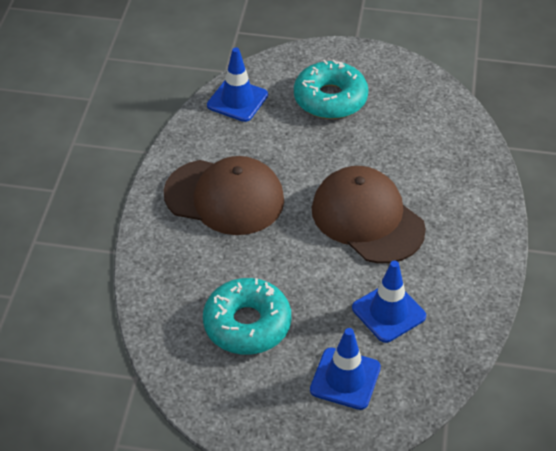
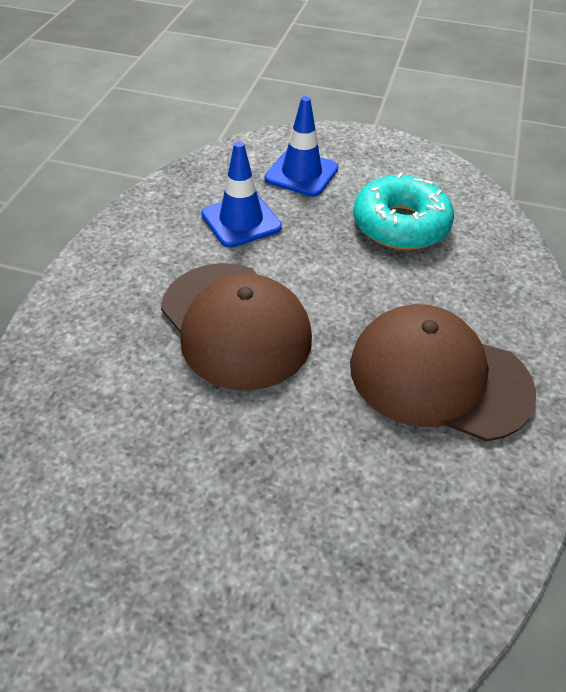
camera: 175 degrees left, 0 degrees up
(237, 100) = (430, 584): blue traffic cone -> none
(330, 99) = (242, 565): turquoise donut -> none

